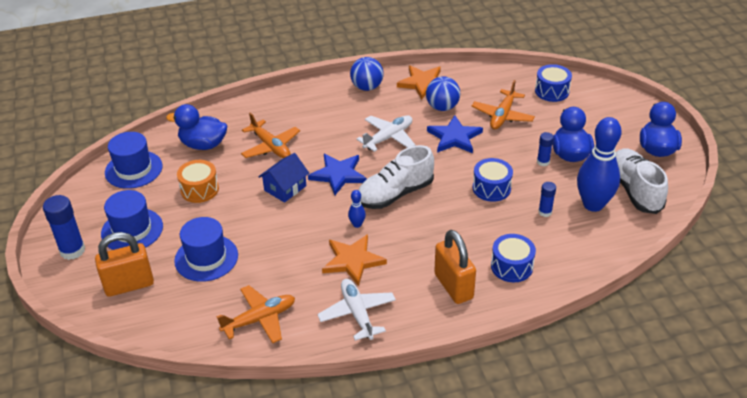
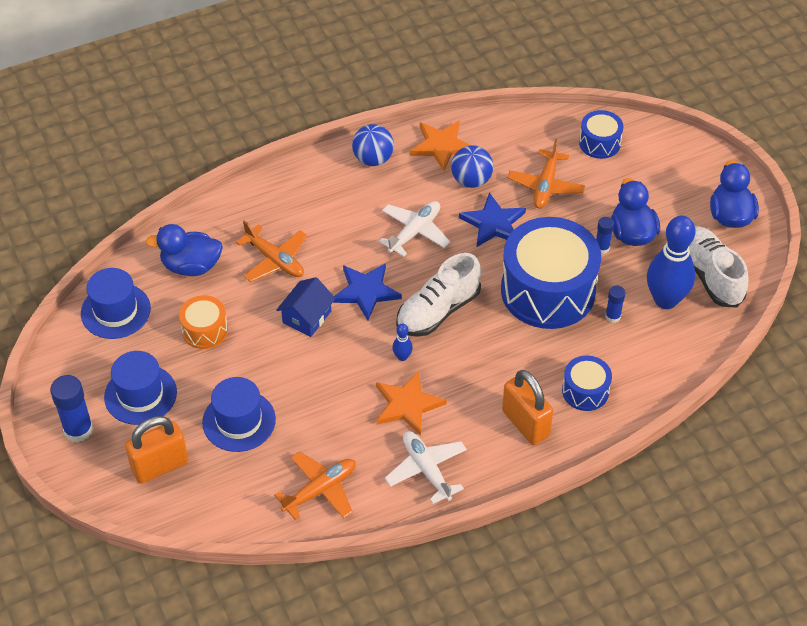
camera: 10 degrees left, 10 degrees up
(491, 188) = (548, 290): blue drum -> blue drum, size x2.11

